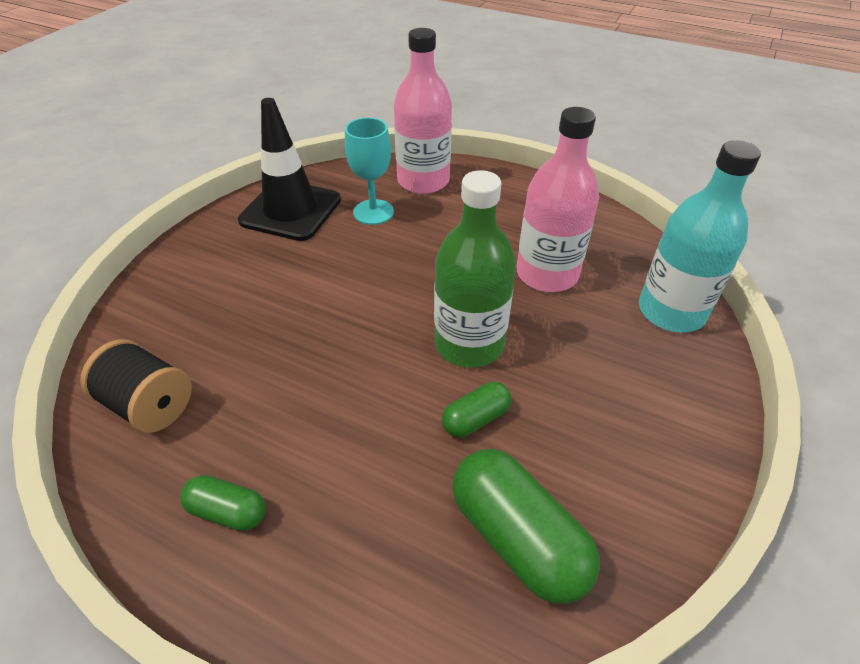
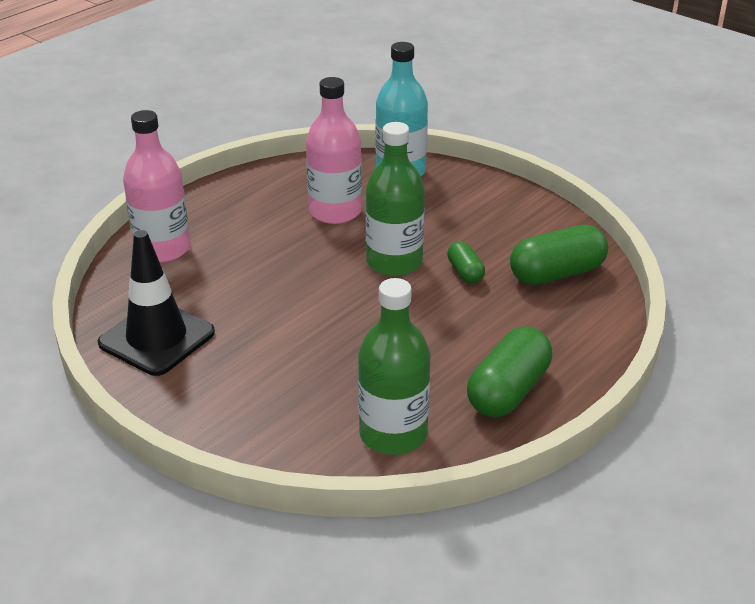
camera: 75 degrees left, 10 degrees down
(149, 405) = (393, 434): black spool -> green bottle
(228, 511) = (508, 391): green capsule -> green capsule, size x1.85
(373, 212) = (195, 286): turquoise goblet -> none

